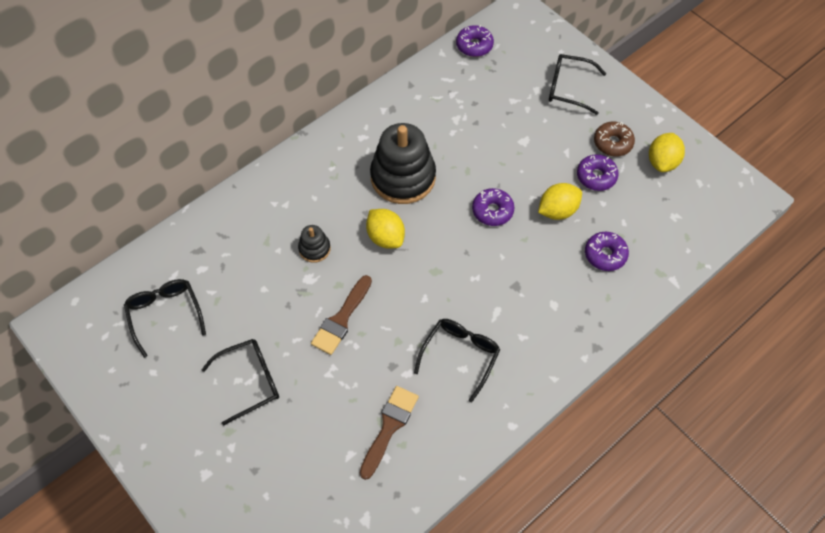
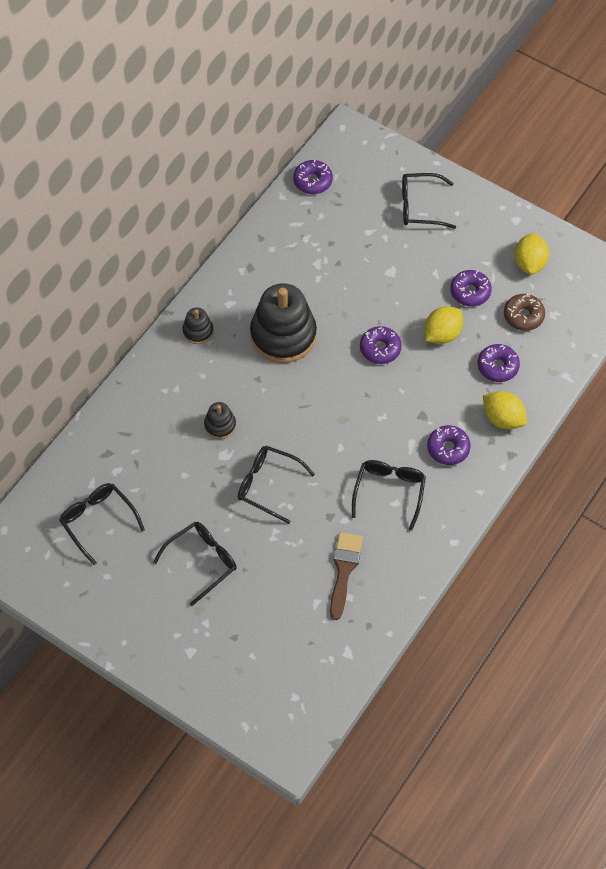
camera: 15 degrees left, 0 degrees up
(324, 156) = (198, 331): none -> black stacking toy
(341, 319) = (268, 485): brown brush -> black glasses
(385, 237) = (285, 398): yellow lemon -> yellow lemon (502, 419)
(533, 325) = (448, 448): none -> purple donut
(612, 143) = (477, 254): brown donut -> brown donut (523, 316)

